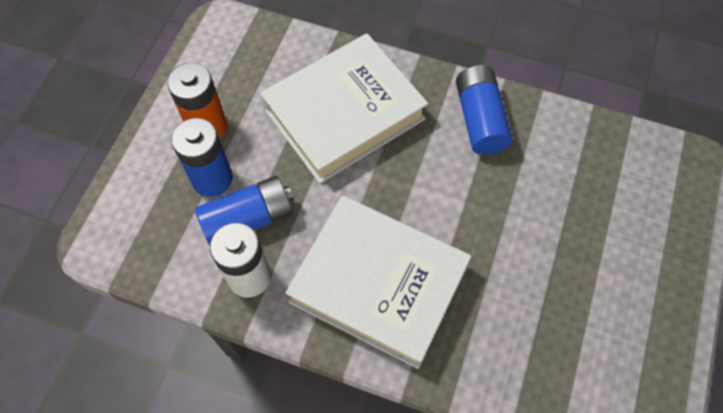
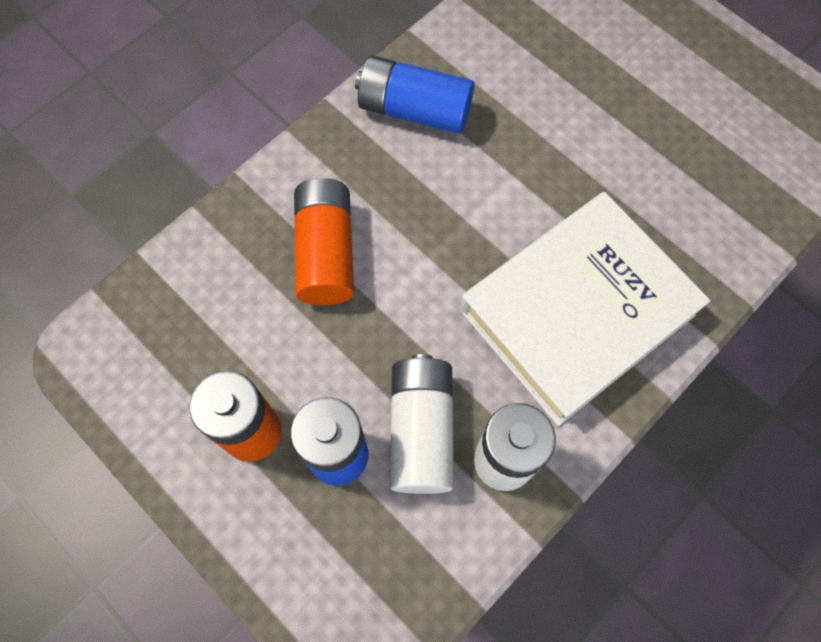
camera: 65 degrees left, 5 degrees up
(248, 219) = (421, 430): blue battery -> white battery
(344, 114) = (326, 252): white book -> orange battery

